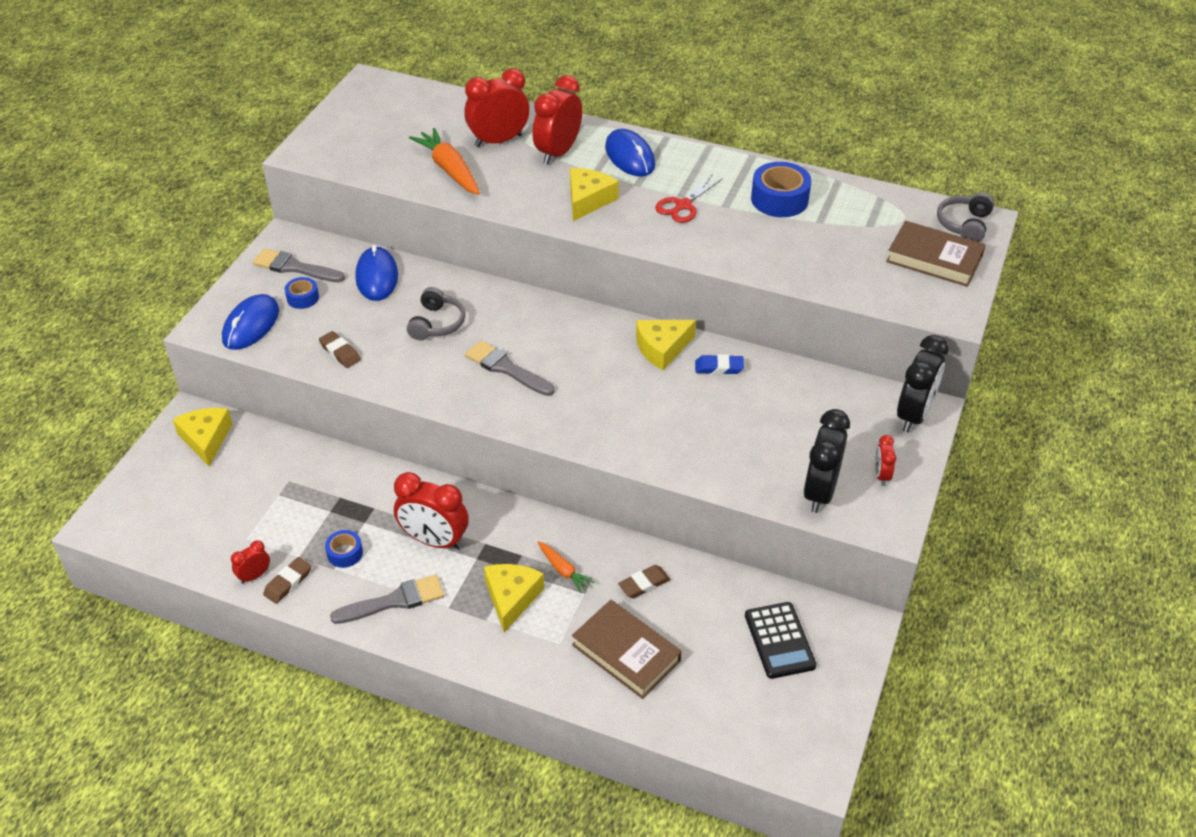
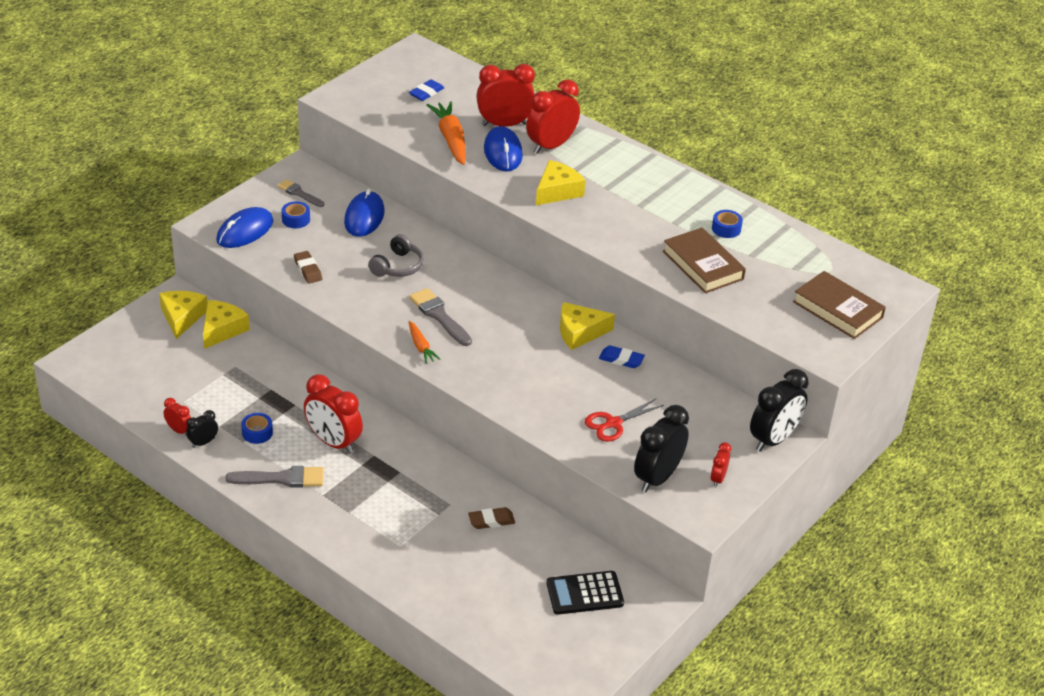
camera: 15 degrees right, 5 degrees down
(254, 576) = (179, 430): red clock -> red clock turned 60 degrees clockwise
(288, 583) = (203, 442): brown eraser -> black clock
(294, 267) = (299, 193): grey brush -> grey brush, size x0.66
(400, 125) = (426, 93): none -> blue eraser
(511, 598) = (377, 502): yellow cheese -> yellow cheese (222, 329)
(563, 570) = (429, 492): orange carrot -> orange carrot (421, 347)
(626, 653) = (451, 567): brown book -> brown book (702, 265)
(630, 156) = (612, 163): blue mouse -> blue mouse (503, 152)
(683, 205) = (638, 214): red scissors -> red scissors (613, 423)
(779, 199) = (726, 229): blue tape -> blue tape, size x0.56
(779, 640) = (584, 593): black calculator -> black calculator turned 75 degrees clockwise
(964, 224) = (882, 288): grey headphones -> none

